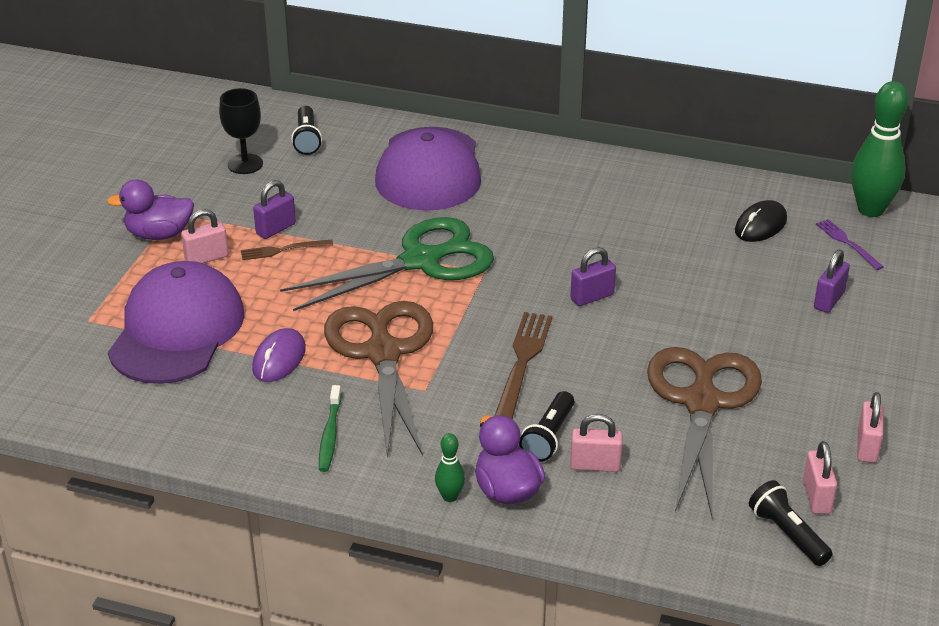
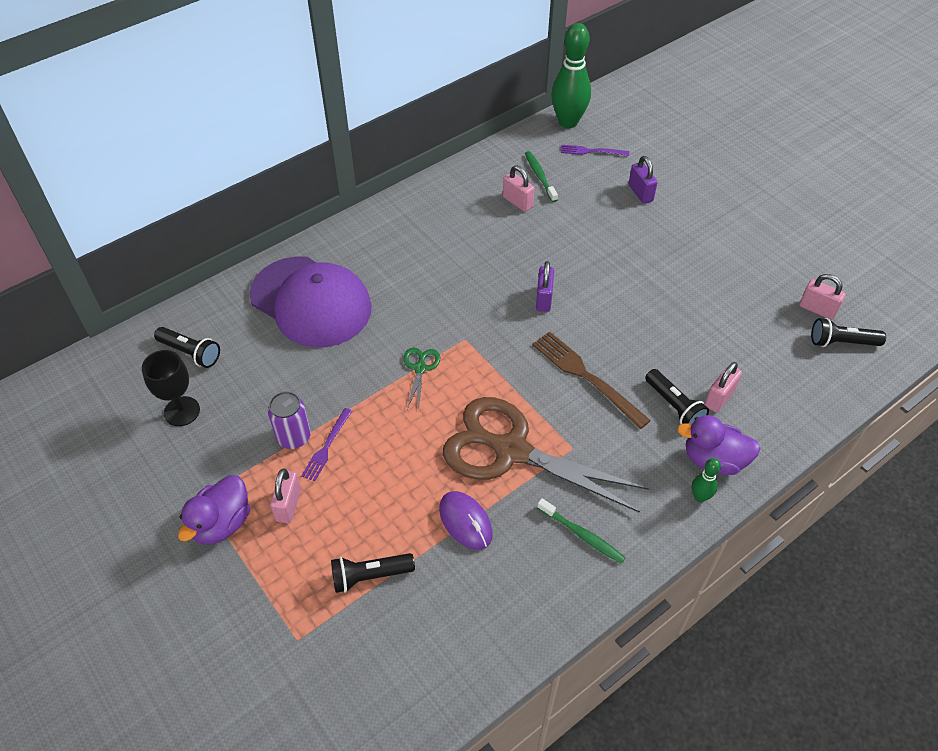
camera: 55 degrees left, 15 degrees up
(177, 330) = (370, 576): purple cap -> black flashlight
(276, 229) = (294, 437): purple padlock -> purple can
(283, 250) = (326, 447): brown fork -> purple fork
(421, 261) = (420, 368): green scissors -> green scissors, size x0.41
(701, 402) = (694, 309): brown scissors -> none
(760, 225) = (540, 176): black mouse -> green toothbrush
(867, 447) = (787, 260): pink padlock -> pink padlock (517, 202)

